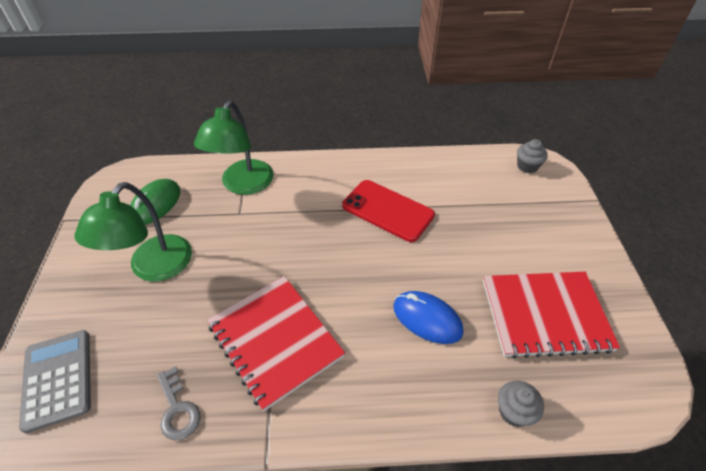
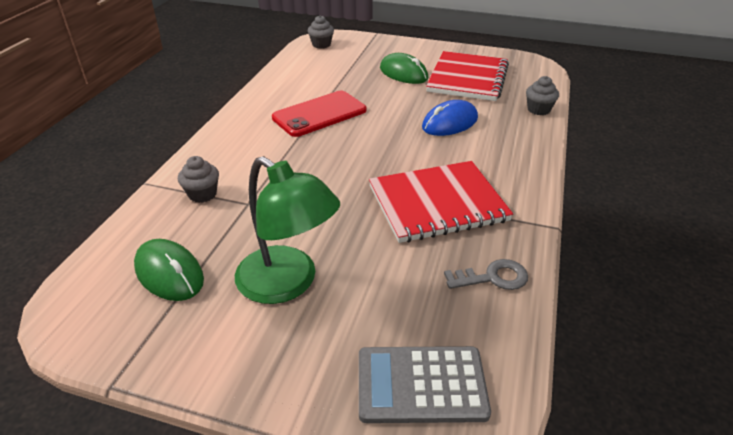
camera: 70 degrees left, 10 degrees down
(243, 185) = (202, 194): green lamp -> grey cupcake
(513, 250) = (403, 73): none -> green mouse

